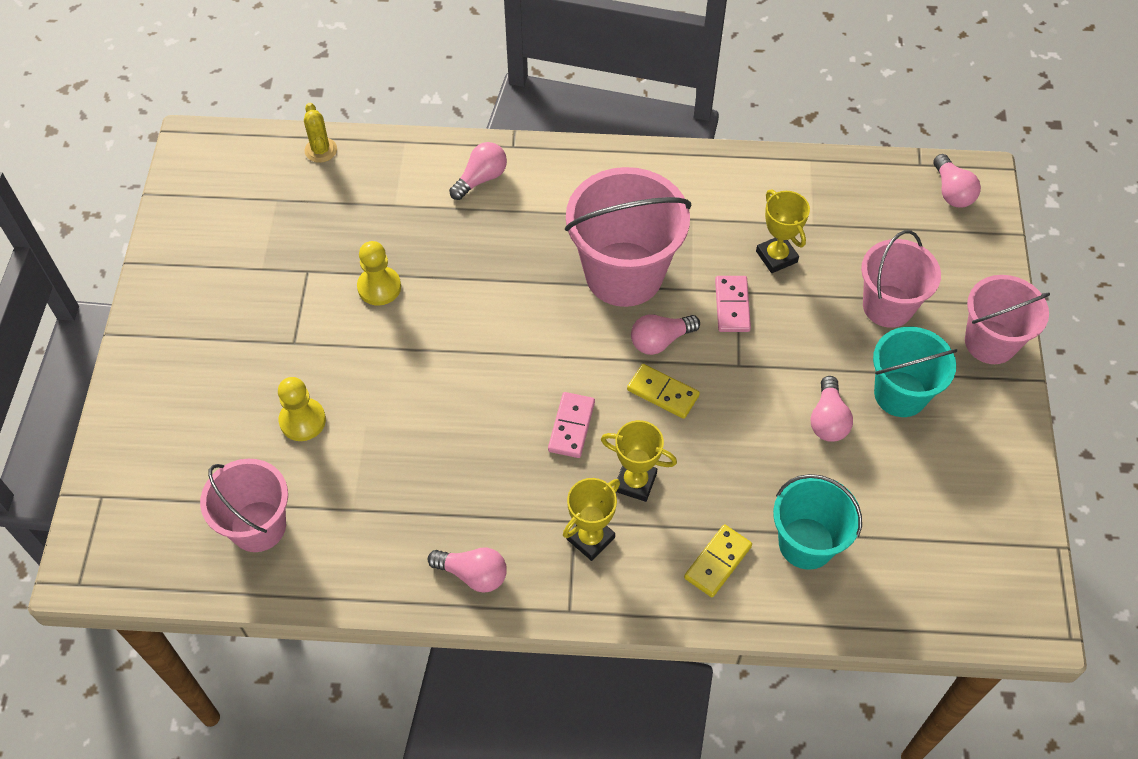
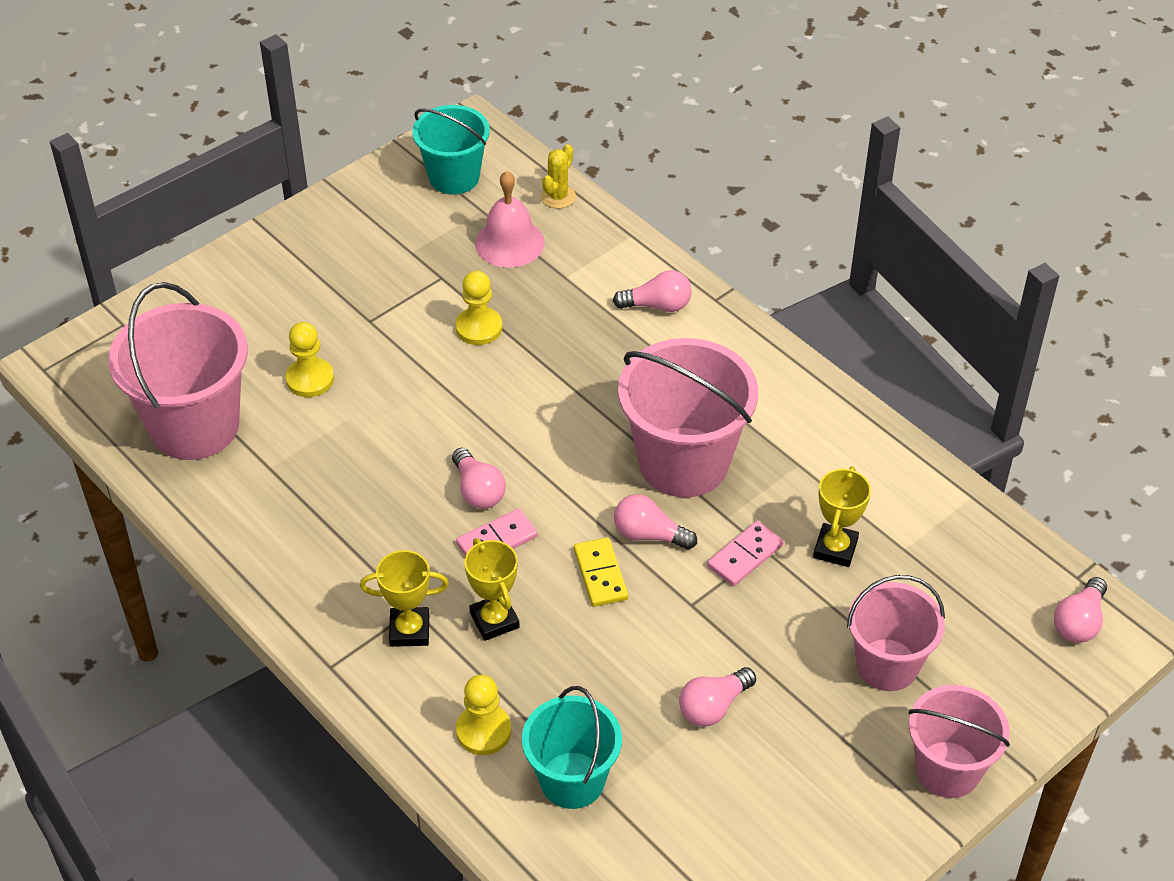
camera: 45 degrees right, 10 degrees down
(258, 526) = (194, 426): pink bucket -> pink bucket, size x1.57
(326, 209) = (509, 243): none -> pink bell
(473, 574) = (295, 581): pink light bulb -> pink light bulb (478, 490)
(717, 562) = (483, 731): yellow domino -> yellow pawn
(900, 394) = (805, 740): turquoise bucket -> turquoise bucket (454, 177)

